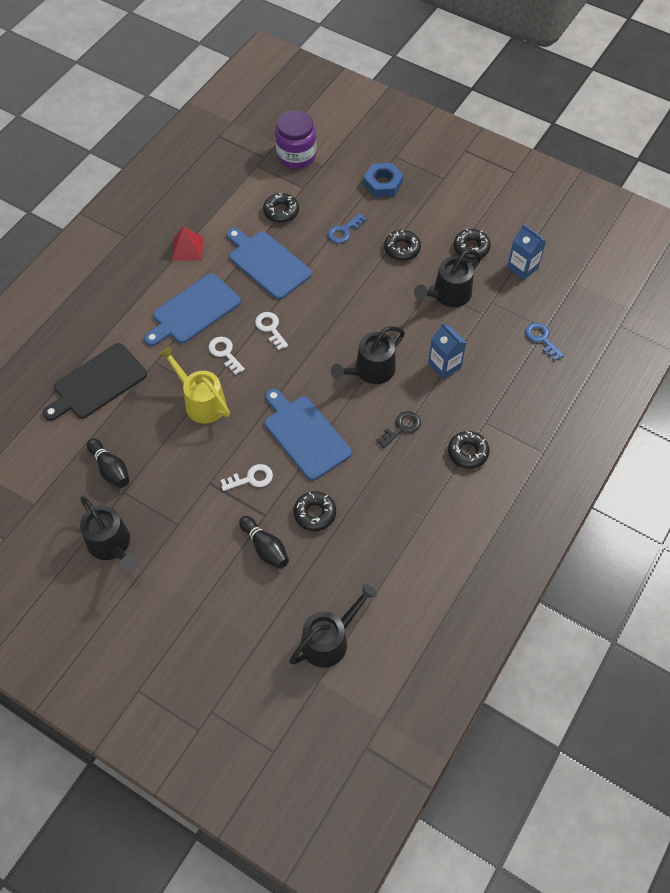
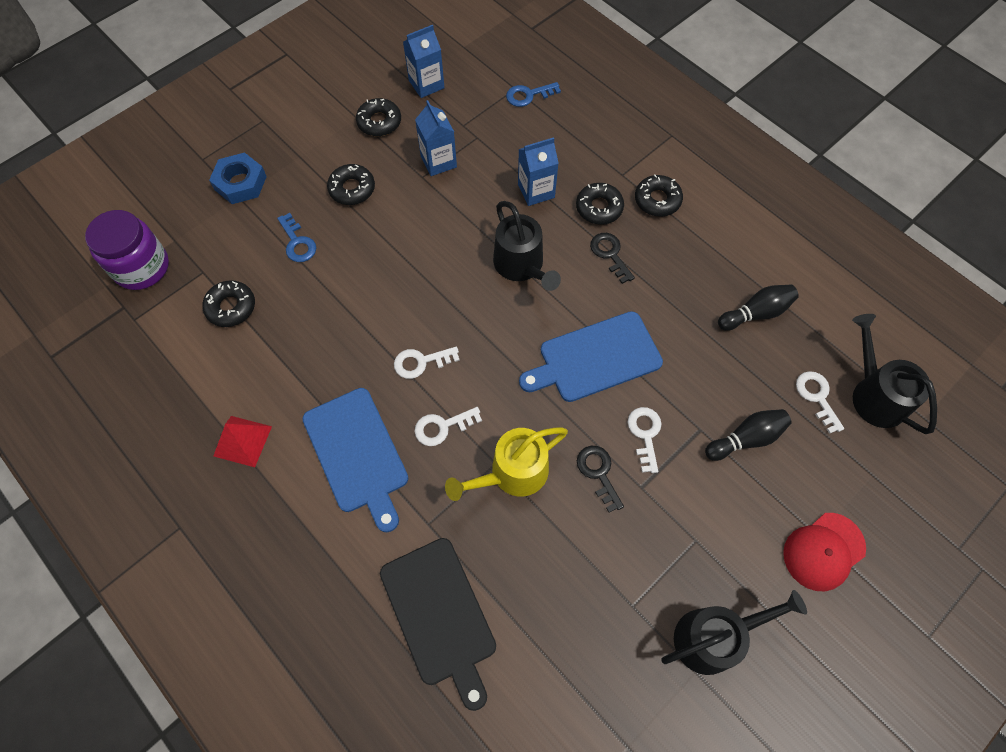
camera: 75 degrees left, 5 degrees up
(110, 469) = (592, 619): black bowling pin -> black bowling pin (756, 313)
(187, 611) = (823, 551): none -> red cap
(214, 454) = (598, 473): none -> black key
(267, 263) = (312, 343): blue cutting board -> none
(315, 513) = (708, 372): black donut -> black donut (599, 208)
(315, 595) = (817, 397): none -> white key
(448, 295) = (438, 161): black watering can -> blue carton

